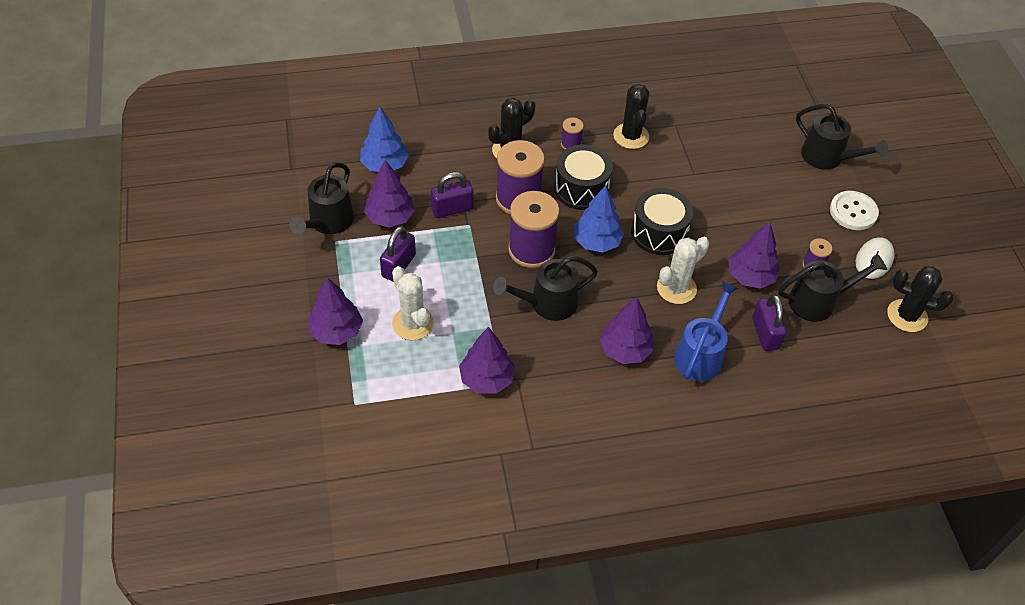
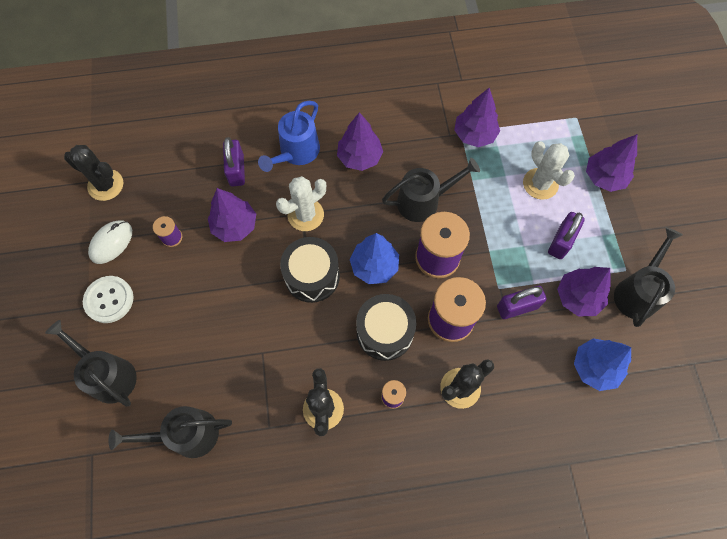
camera: 175 degrees left, 15 degrees up
(818, 301) = (179, 200): black watering can -> black watering can (186, 435)

